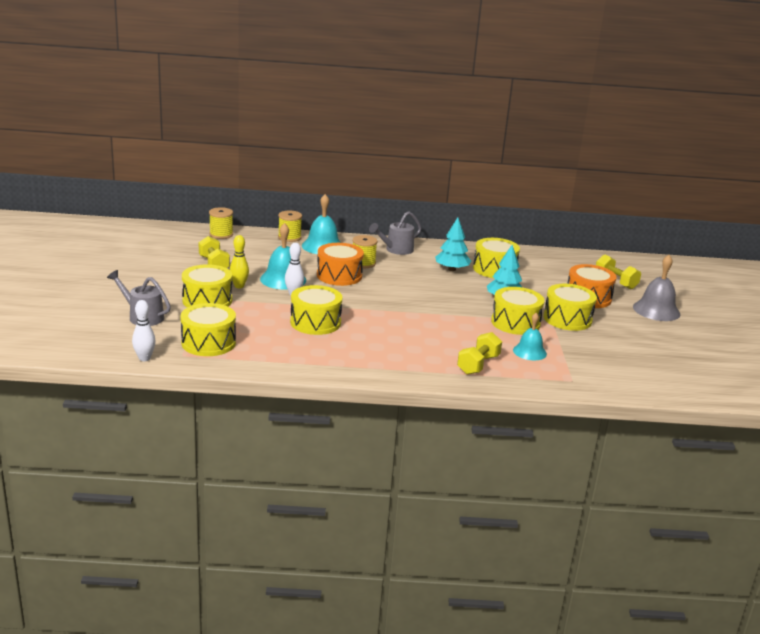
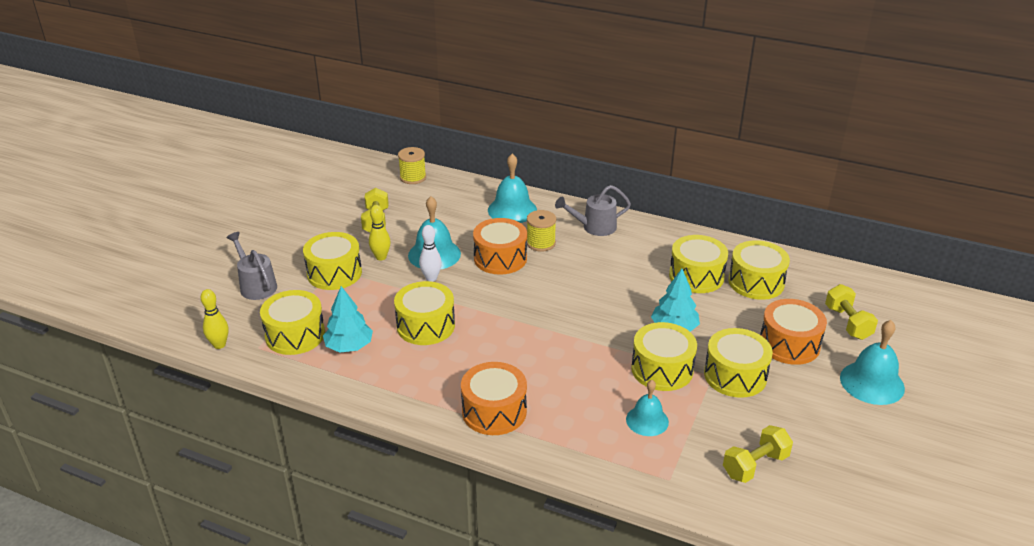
camera: 25 degrees right, 10 degrees up
(144, 358) = (219, 345): white bowling pin -> yellow bowling pin
(289, 237) = (484, 191): yellow spool -> none
(415, 364) = (494, 411): none -> orange drum
(452, 269) = (641, 268): turquoise tree -> turquoise tree (349, 346)
(478, 365) = (568, 428): yellow dumbbell -> yellow dumbbell (755, 465)
(538, 268) = (756, 282): none -> yellow drum
(656, 310) = (872, 382): grey bell -> turquoise bell

